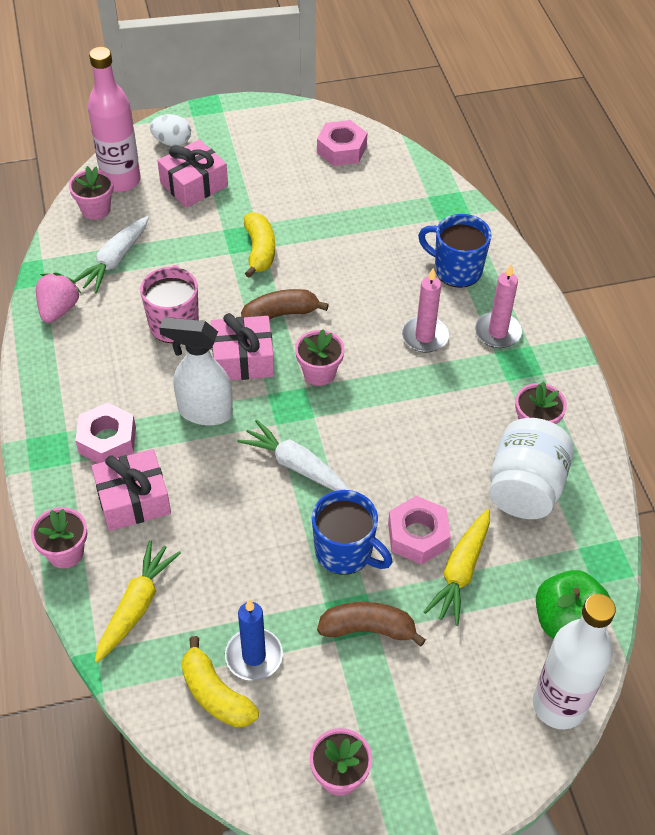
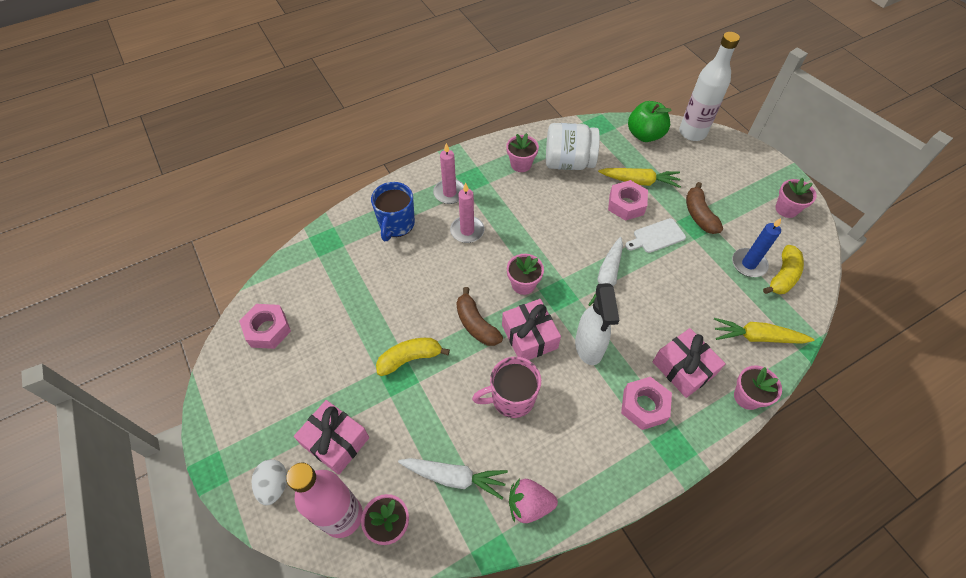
camera: 105 degrees left, 5 degrees up
(345, 552) = (656, 236): blue mug -> white cutting board

